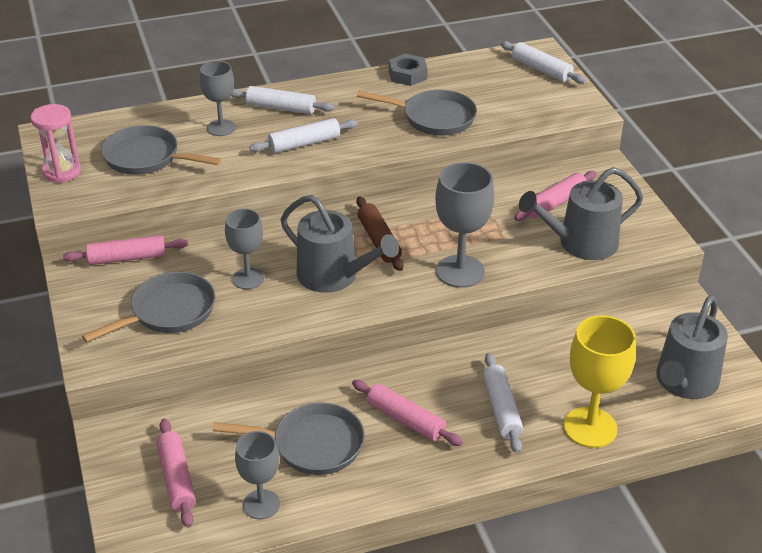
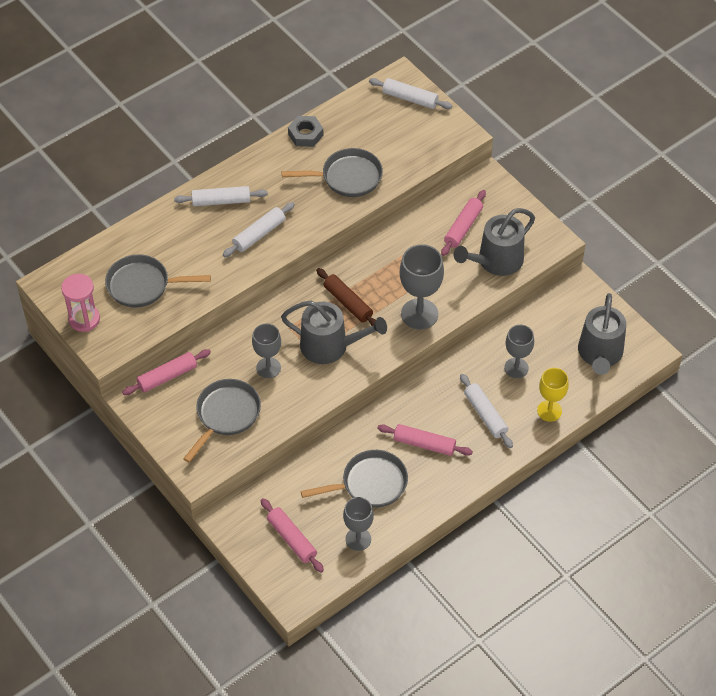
camera: 20 degrees left, 15 degrees up
(221, 128) = (184, 236): grey goblet -> grey goblet (516, 368)
(590, 427) = (549, 411): yellow goblet -> yellow goblet, size x0.65

